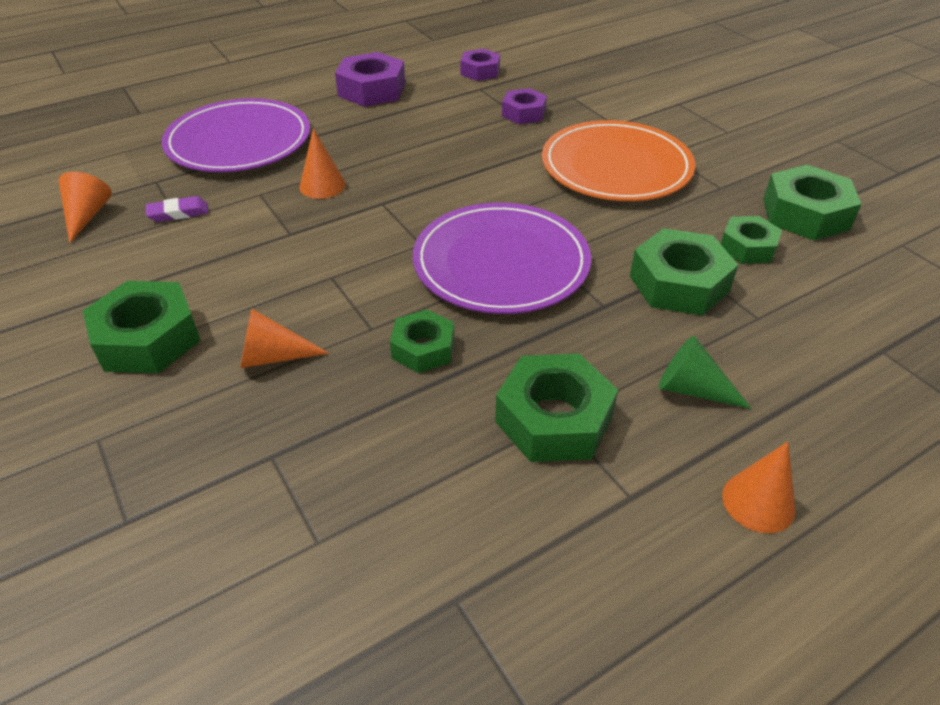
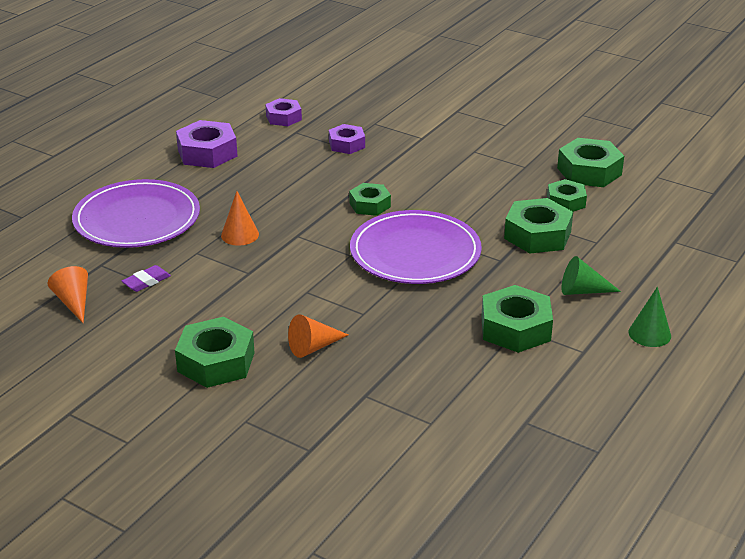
camera: 25 degrees left, 10 degrees down
(423, 348) = (407, 315): green nut -> green nut (370, 205)
(616, 166) = (445, 169): orange plate -> none
(758, 502) = (649, 334): orange cone -> green cone

